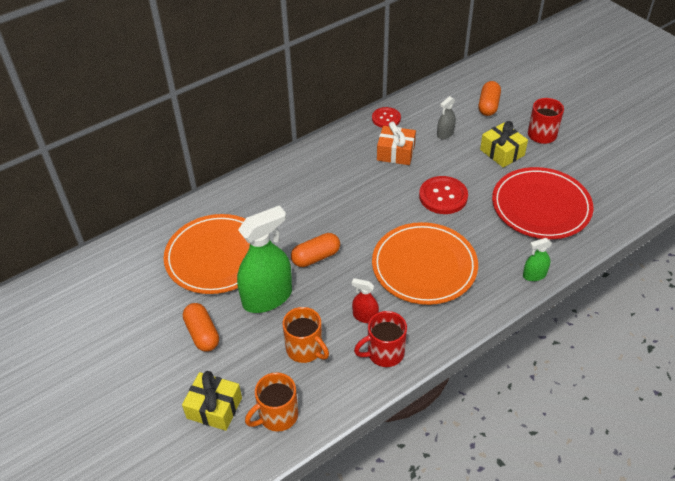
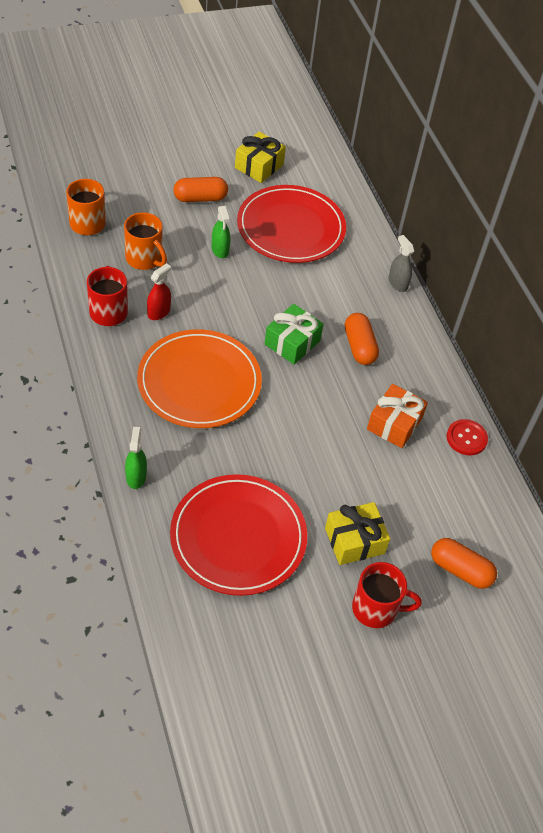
camera: 100 degrees right, 5 degrees up
(214, 408) = (118, 188): yellow gift -> yellow gift (259, 166)
(216, 256) = (291, 228): orange plate -> red plate
(267, 297) = (220, 250): green spray bottle -> green spray bottle, size x0.47
(305, 349) = (145, 259): orange mug -> orange mug turned 105 degrees counterclockwise
(316, 257) = (255, 299): orange capsule -> orange capsule (359, 347)
(351, 222) = (292, 342): none -> green gift
(443, 196) = (298, 442): red button -> none
(445, 134) = (414, 491): grey spray bottle -> grey spray bottle (398, 283)

